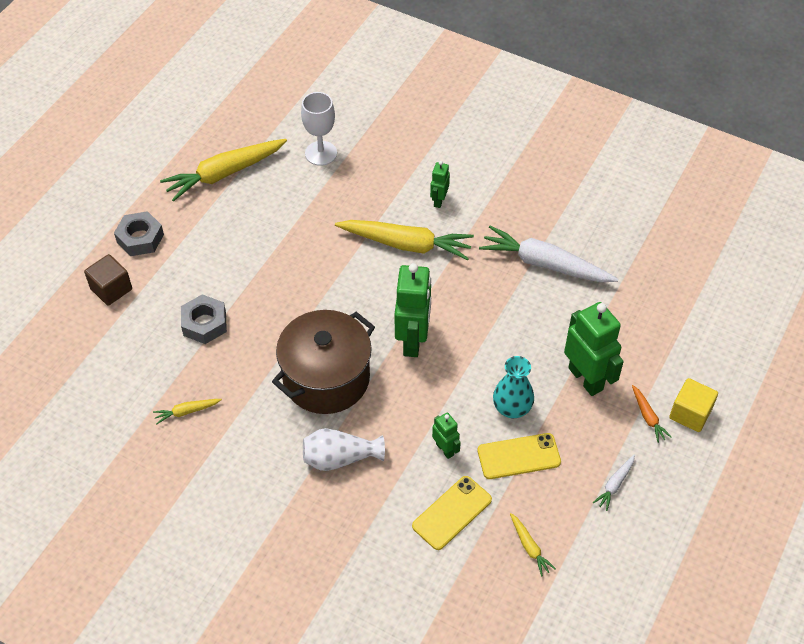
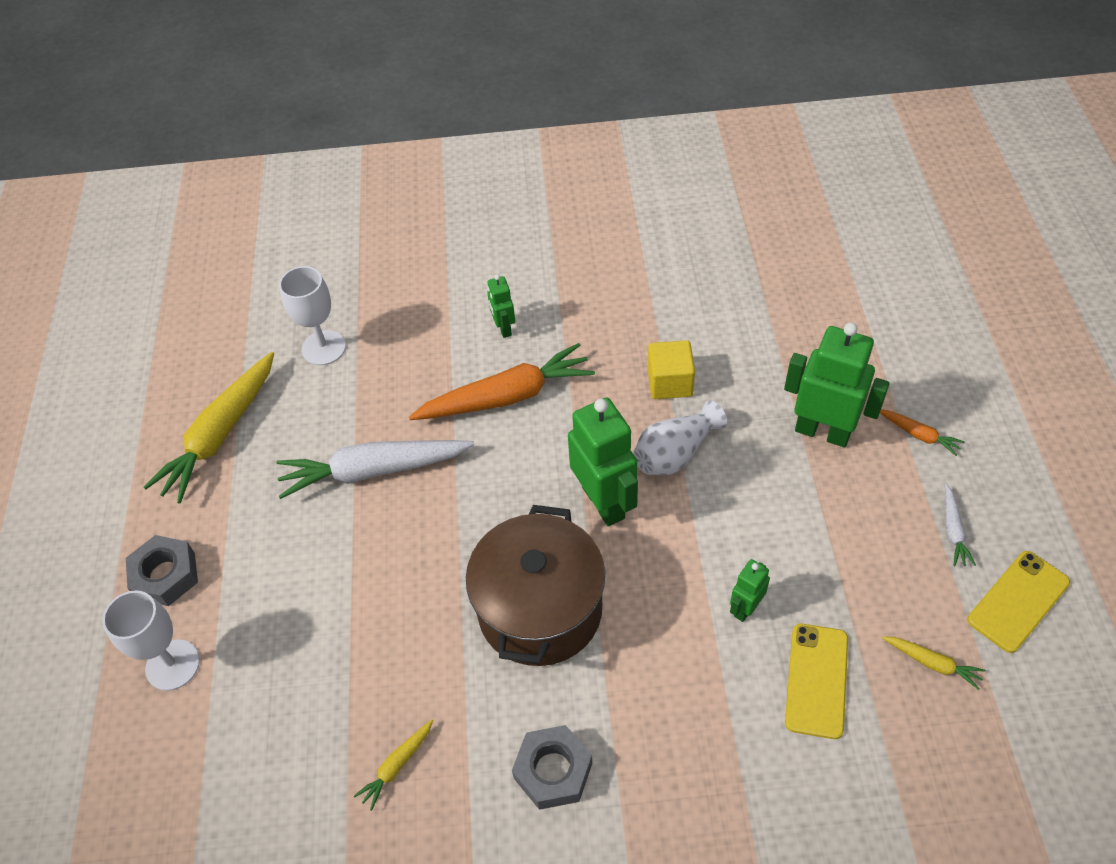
camera: 30 degrees left, 0 degrees up
(111, 289) = (172, 665): brown cube -> white goblet
(204, 323) = (333, 634): grey nut -> grey nut (553, 771)
(340, 458) = (635, 699): white vase -> white vase (675, 453)
(406, 244) = (506, 396): yellow carrot -> orange carrot
(445, 449) = (745, 608): green robot -> green robot turned 75 degrees counterclockwise
(512, 408) = (776, 513): turquoise vase -> none
(518, 456) = (830, 563): yellow phone -> yellow phone (1018, 601)
(545, 264) = (674, 333): white carrot -> white carrot (373, 471)
(690, 414) = (955, 406): yellow cube -> yellow cube (669, 382)

